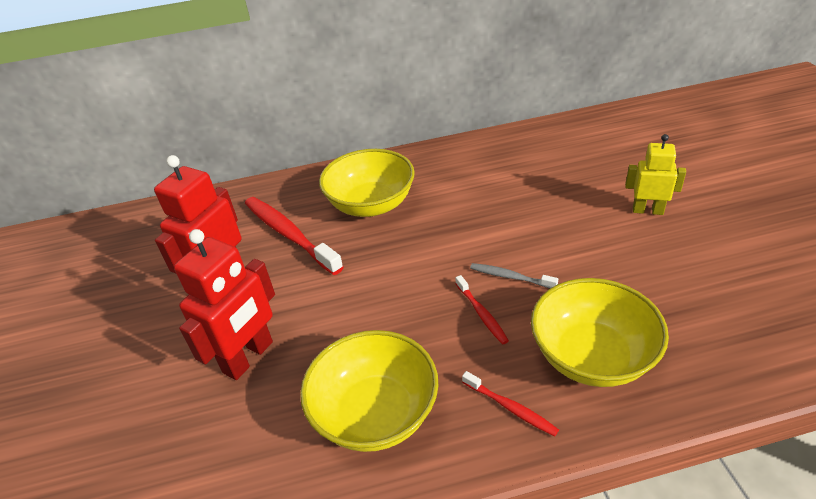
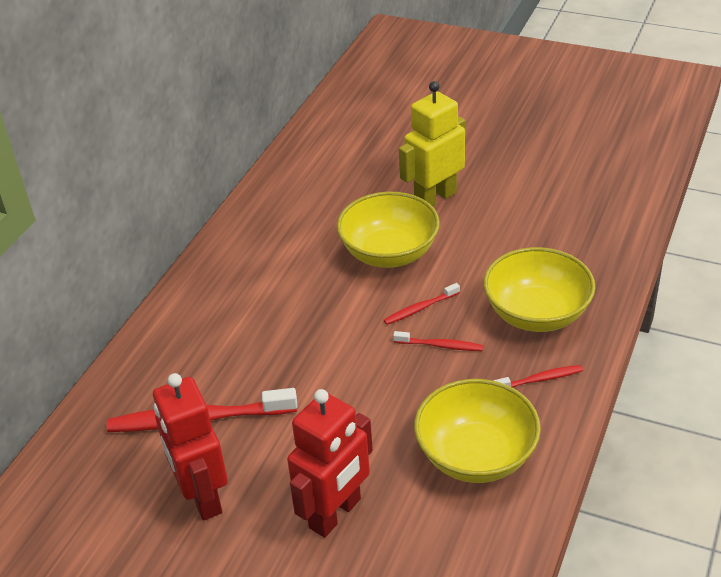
camera: 55 degrees left, 0 degrees up
(249, 357) = (335, 514): red robot -> red robot turned 60 degrees clockwise
(371, 204) = (227, 343): yellow bowl -> yellow bowl (389, 253)
(510, 277) = (420, 308): grey toothbrush -> red toothbrush
(647, 210) = (435, 198): yellow robot -> yellow robot, size x1.60

